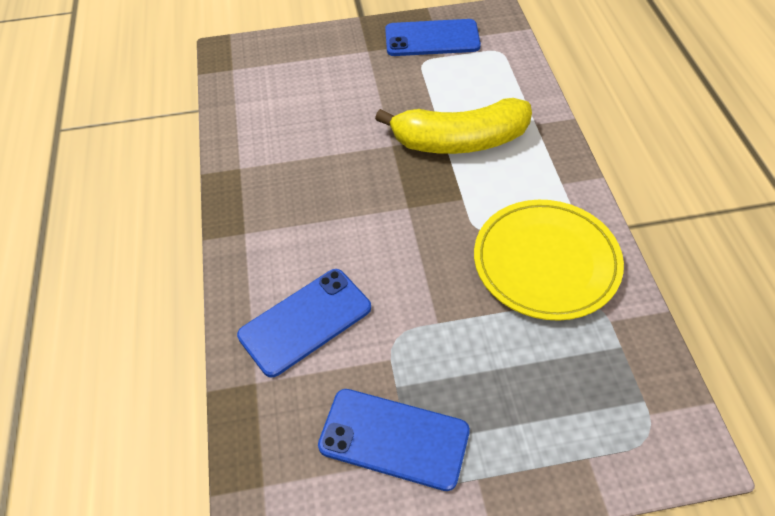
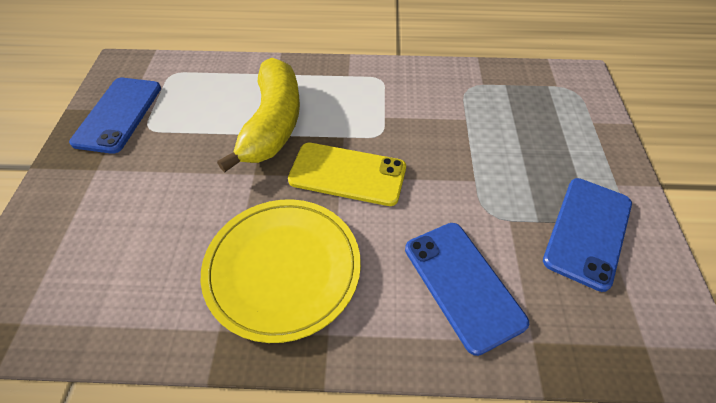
camera: 80 degrees left, 0 degrees up
(412, 212) = (347, 174): none -> yellow phone
(546, 262) = (425, 102): yellow plate -> yellow plate (283, 269)

